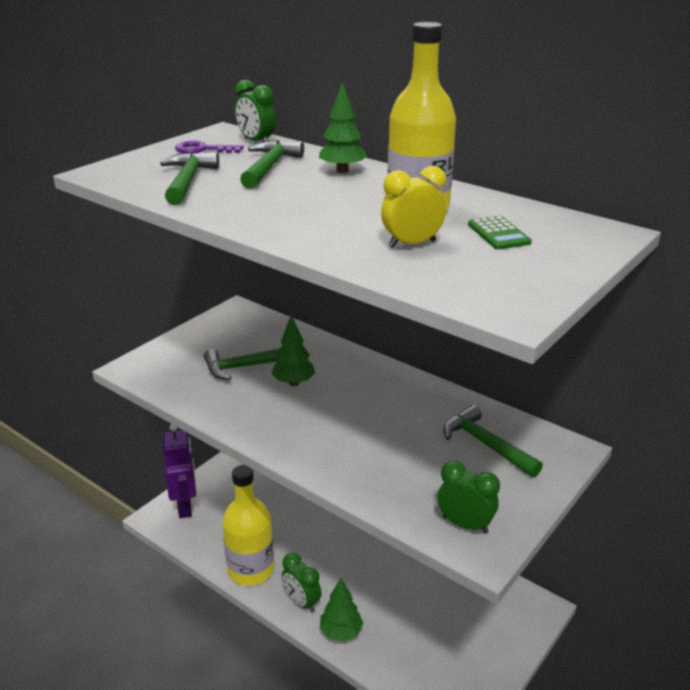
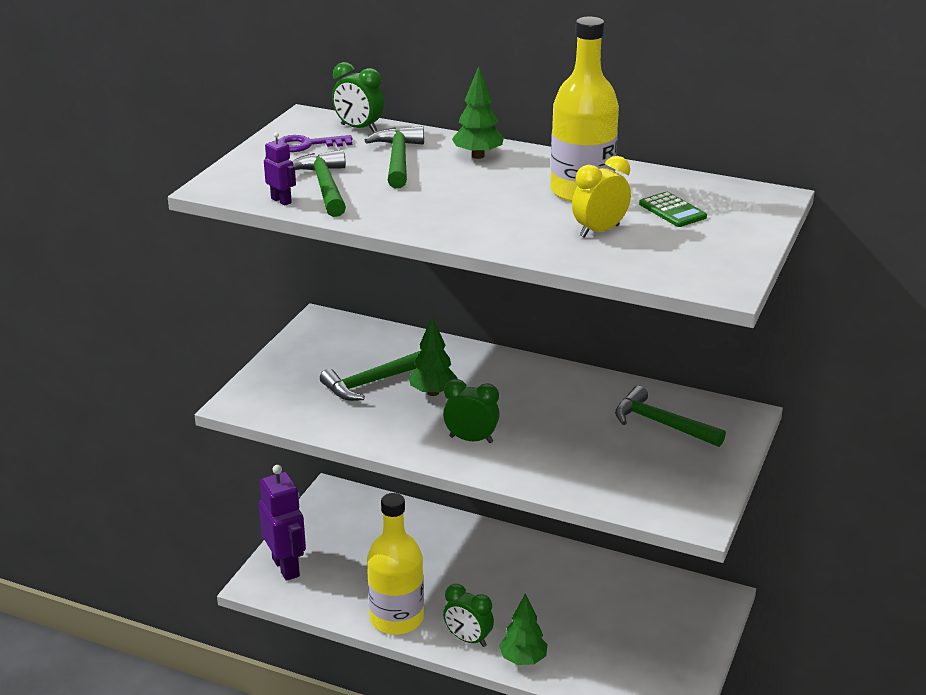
camera: 15 degrees left, 0 degrees up
(140, 188) = (281, 200): none -> purple robot
(465, 525) = (671, 499): green clock -> green clock (471, 439)

